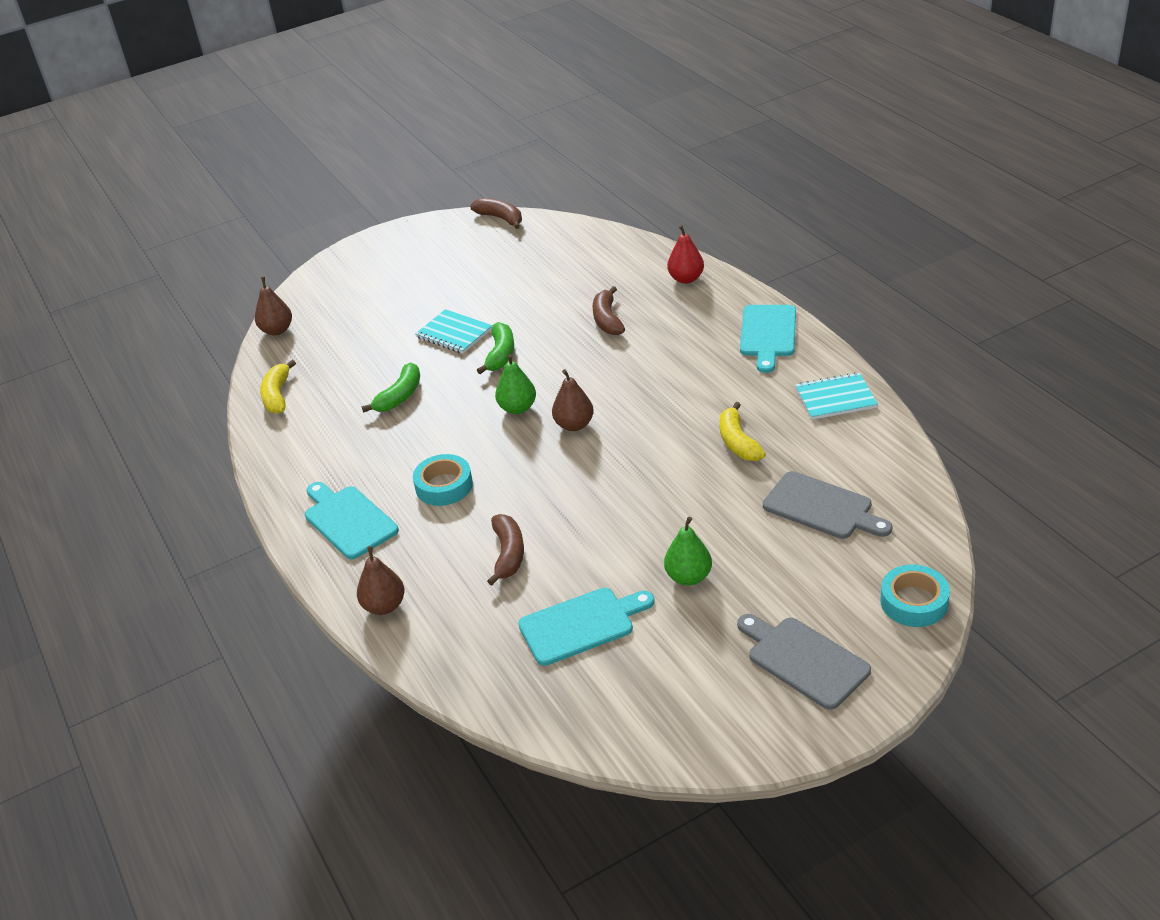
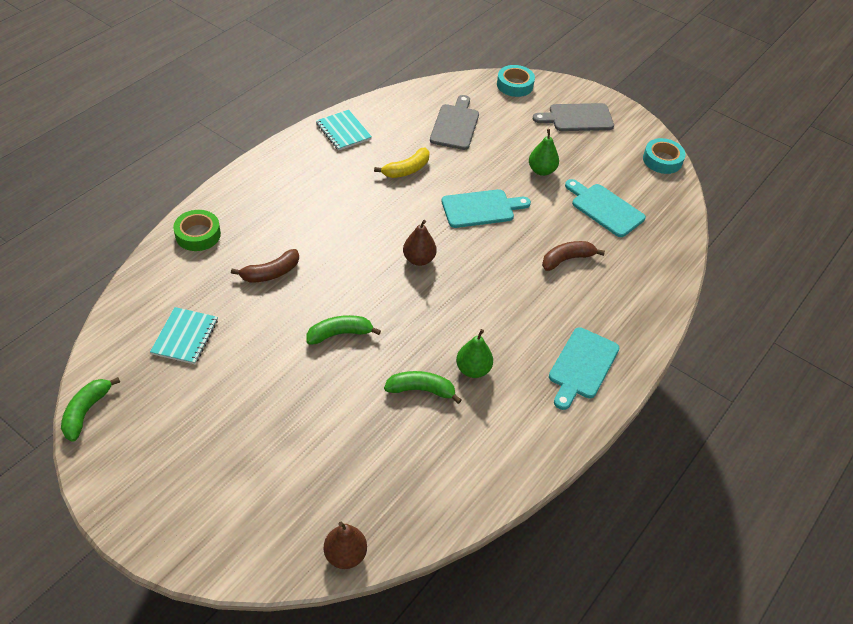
camera: 120 degrees left, 10 degrees up
(277, 395) = (453, 497): yellow banana -> none
(384, 606) = (647, 311): brown pear -> none
(444, 486) = (518, 318): turquoise tape -> turquoise tape (662, 160)
(454, 333) = (315, 381): turquoise notebook -> turquoise notebook (185, 337)
(500, 218) = (86, 412): brown banana -> green banana
(517, 408) = (410, 300): green pear -> green pear (473, 369)
(686, 279) = (198, 235): red pear -> green tape
(768, 334) = (273, 174): turquoise cutting board -> turquoise cutting board (481, 208)
(804, 660) = (577, 118): grey cutting board -> grey cutting board turned 60 degrees clockwise

